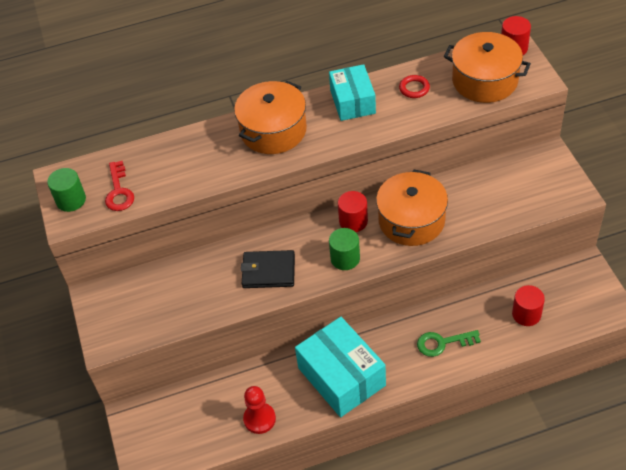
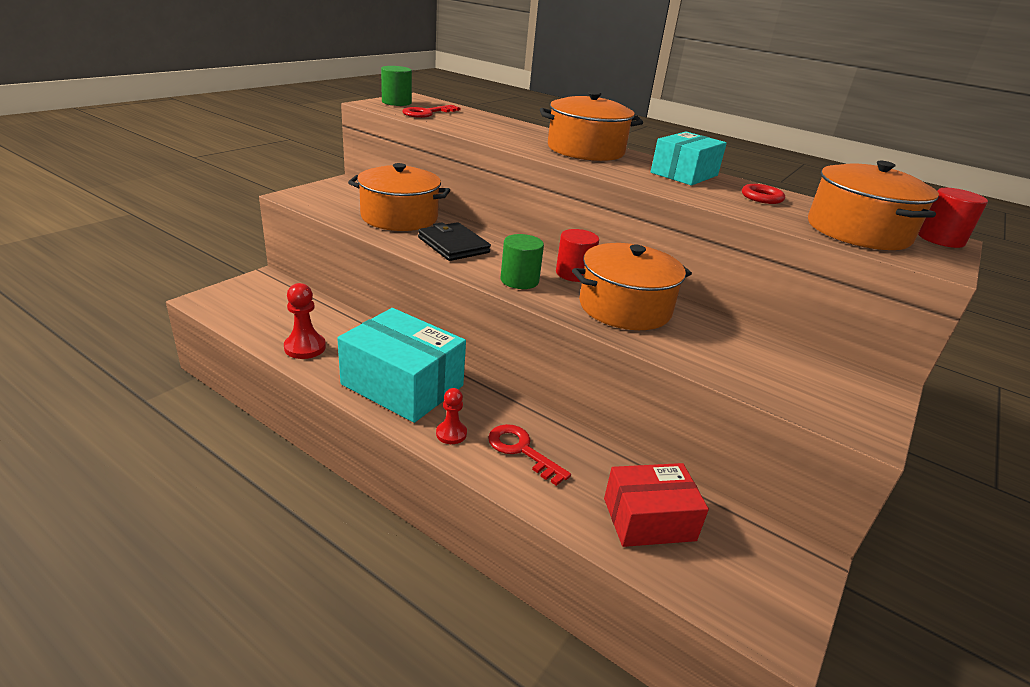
camera: 45 degrees right, 20 degrees down
(196, 284) = (399, 217): none -> orange pot
(341, 376) = (402, 385): turquoise box -> turquoise box turned 75 degrees counterclockwise
(407, 372) = (451, 434): none -> red pawn
(442, 343) = (521, 450): green key -> red key
(526, 314) = (649, 519): red cylinder -> red box

